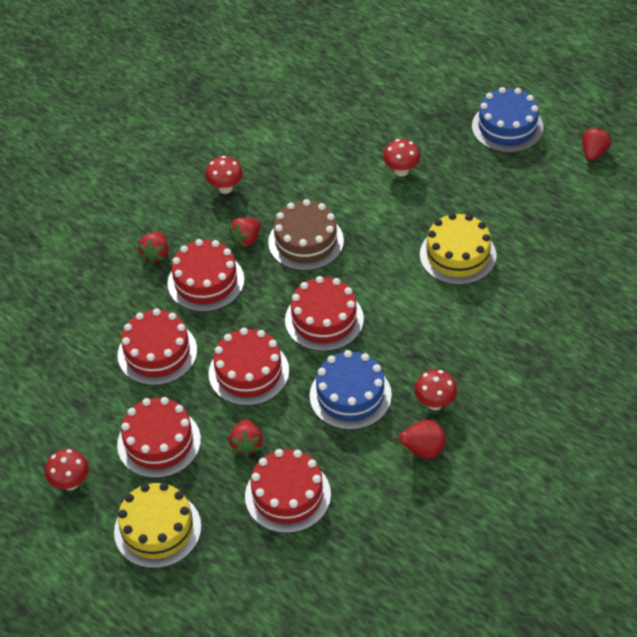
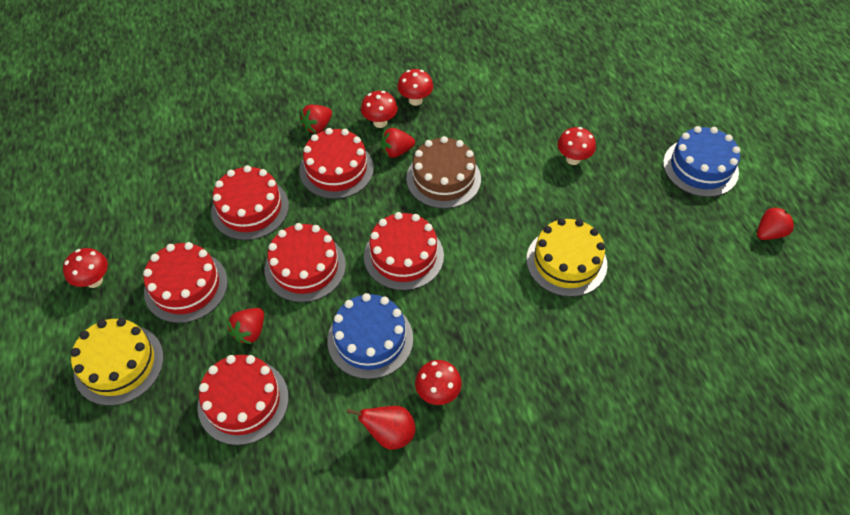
camera: 30 degrees right, 5 degrees up
(210, 223) = (380, 122): none -> red mushroom

